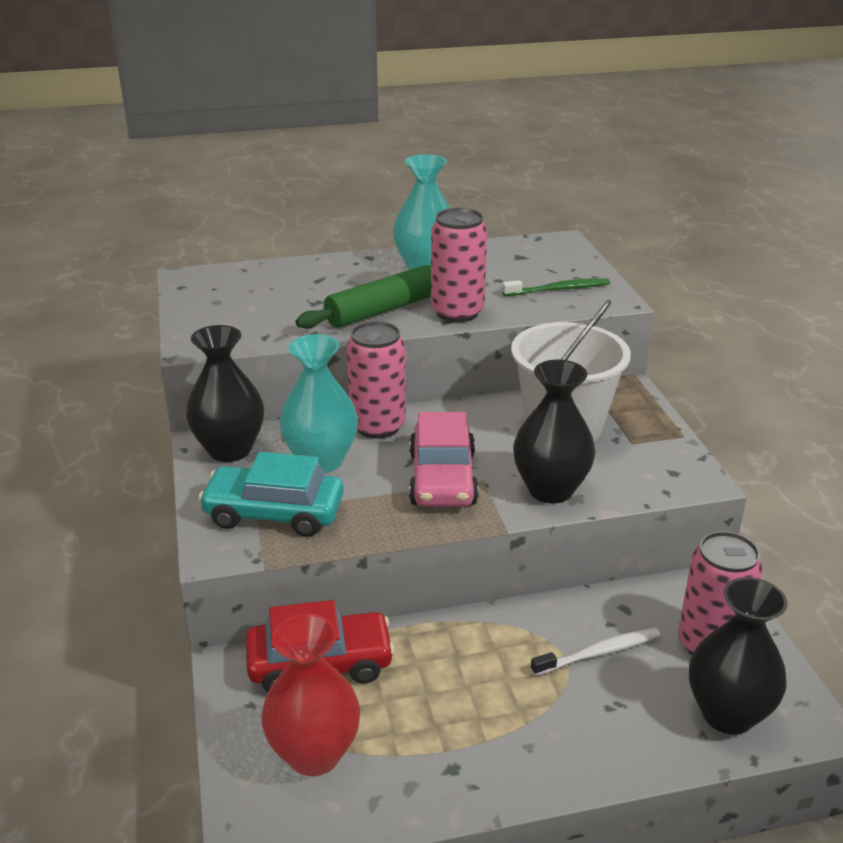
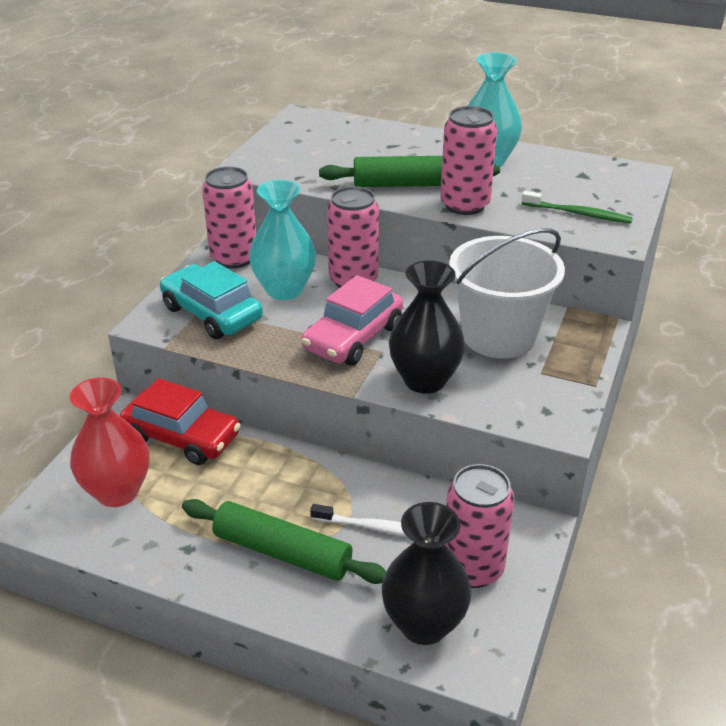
camera: 35 degrees right, 5 degrees up
(230, 450) = (234, 258): black vase -> pink can
(543, 720) = (282, 552): none -> green rolling pin

